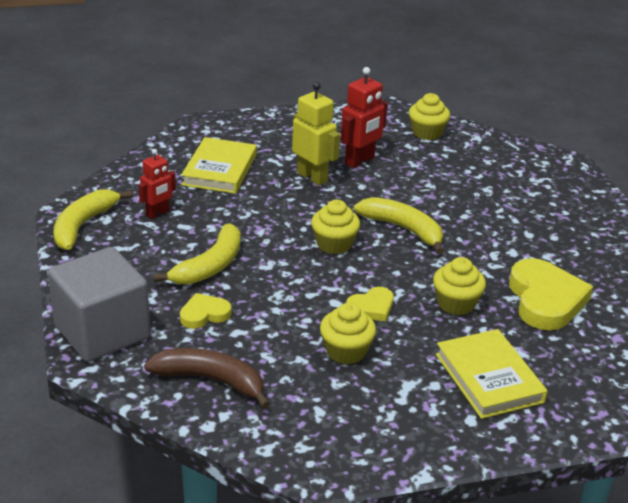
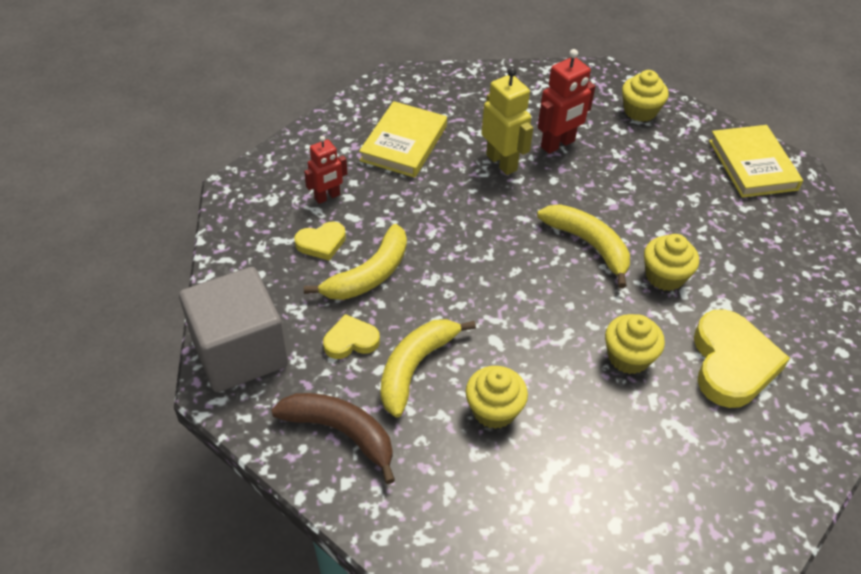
camera: 10 degrees right, 15 degrees up
(83, 225) = (247, 206): yellow banana -> yellow banana (415, 367)
(334, 244) = (508, 258): yellow cupcake -> yellow cupcake (665, 276)
(371, 307) = (533, 352): yellow heart -> yellow heart (321, 243)
(488, 378) = (646, 468): yellow book -> yellow book (752, 165)

